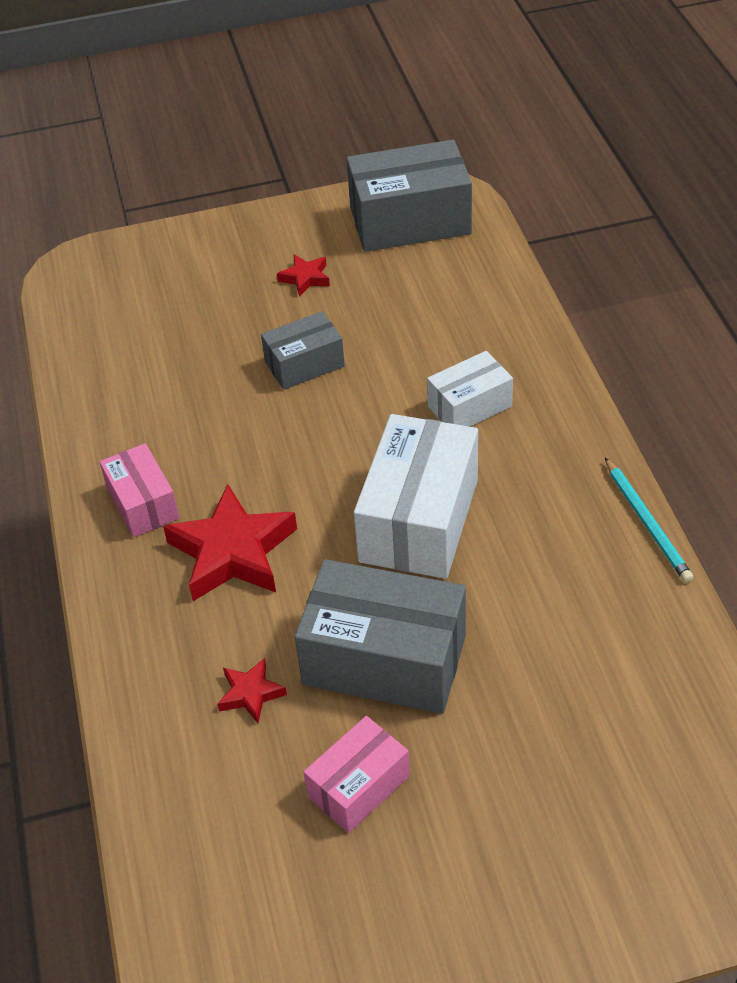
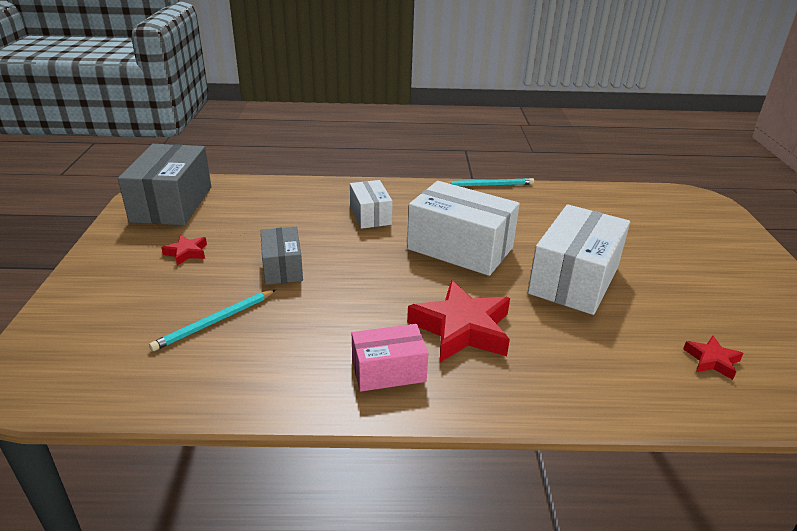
camera: 80 degrees left, 15 degrees down
(187, 349) = (215, 322): none -> turquoise pencil
(251, 694) = (600, 339): red star -> red star (712, 360)
(359, 786) = (675, 305): pink box -> none
(384, 660) = (574, 280): grey box -> white box

